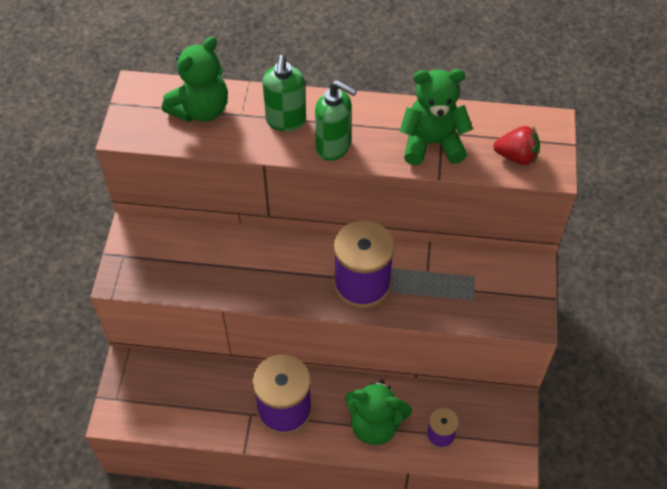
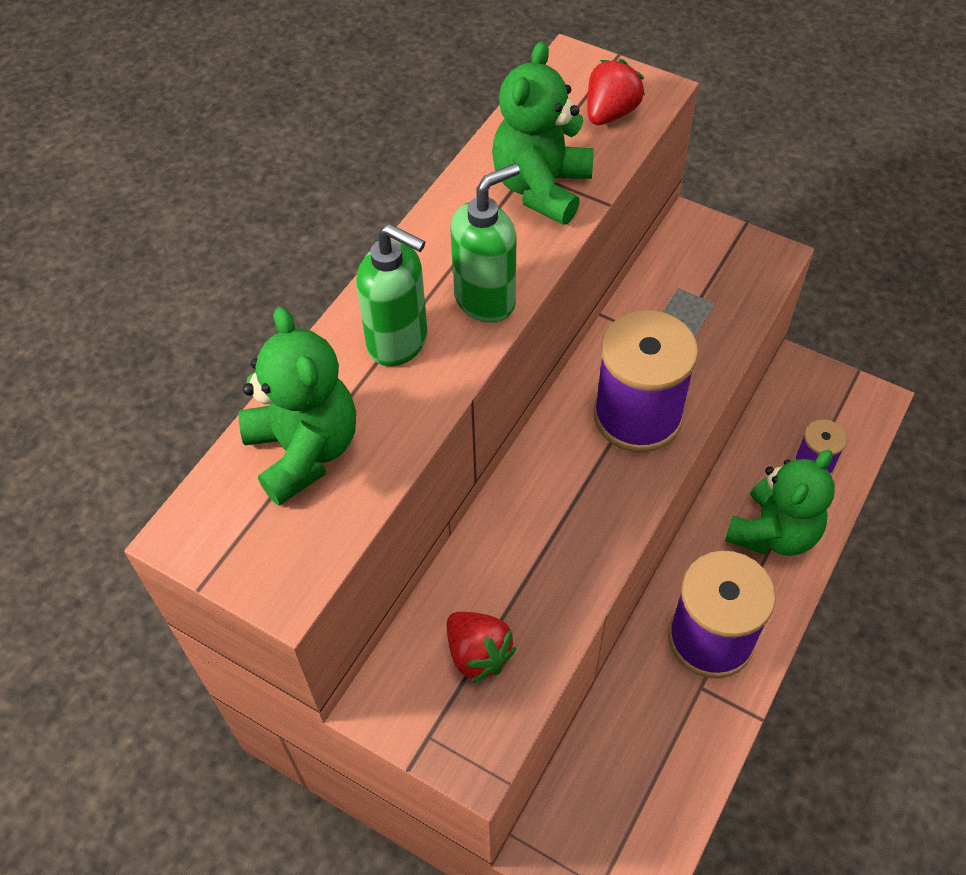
camera: 65 degrees left, 0 degrees up
(175, 260) = (478, 654): none -> red strawberry

